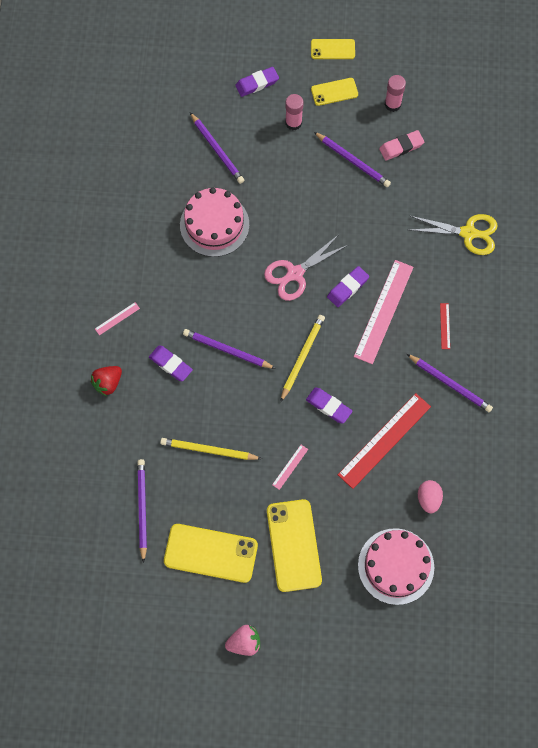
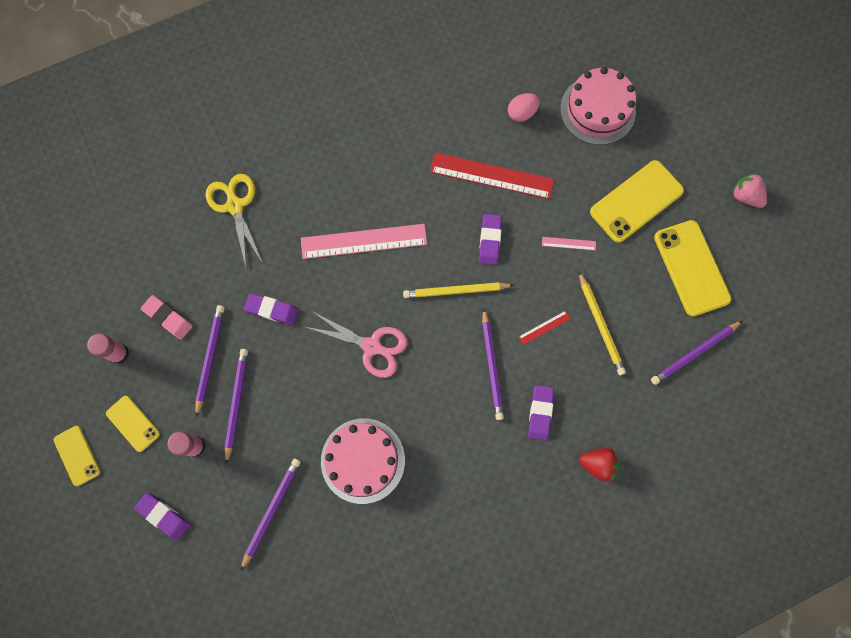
camera: 120 degrees left, 5 degrees up
(117, 318) = (525, 498): pink ruler -> none
(347, 288) = (358, 287): purple eraser -> purple eraser (272, 310)
(445, 326) = (347, 179): red ruler -> red ruler (544, 327)
(450, 384) = (403, 147): purple pencil -> purple pencil (236, 403)

